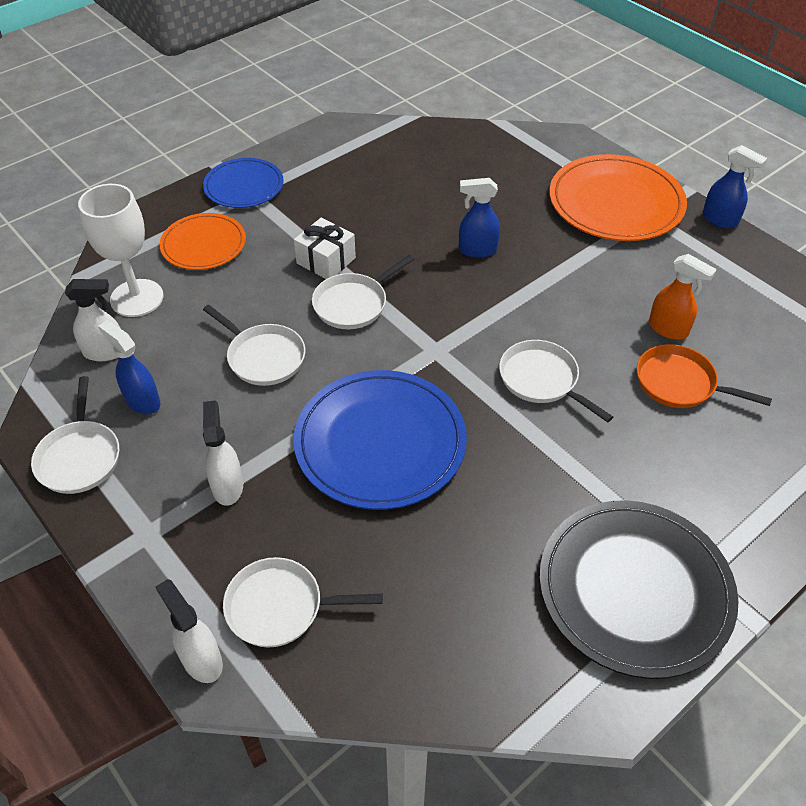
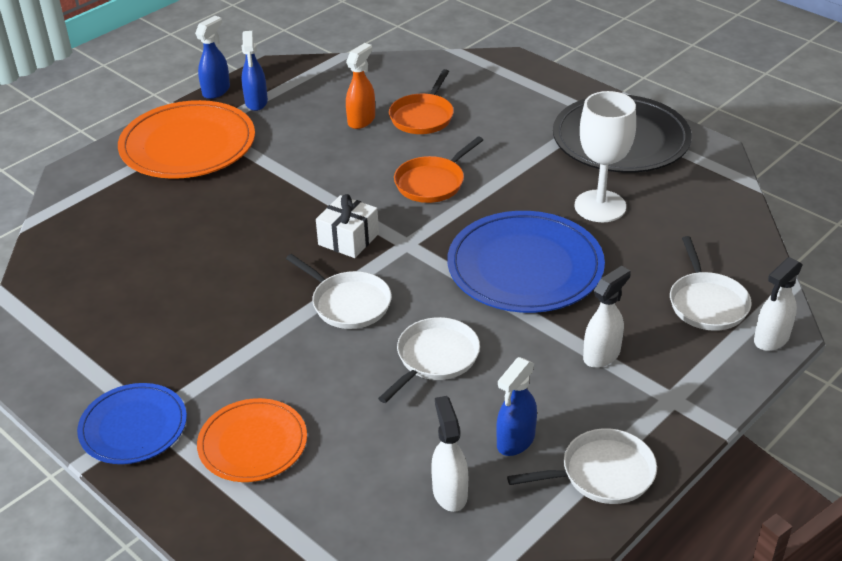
camera: 95 degrees left, 10 degrees down
(137, 298) = (355, 486): white goblet -> white goblet (600, 206)
(227, 486) = (602, 355): white spray bottle -> white spray bottle turned 150 degrees clockwise
(326, 260) = (280, 332): white gift -> white gift (348, 239)
(477, 250) = (260, 227): blue spray bottle -> blue spray bottle (256, 102)
(541, 380) = (432, 183): white pan -> orange pan

